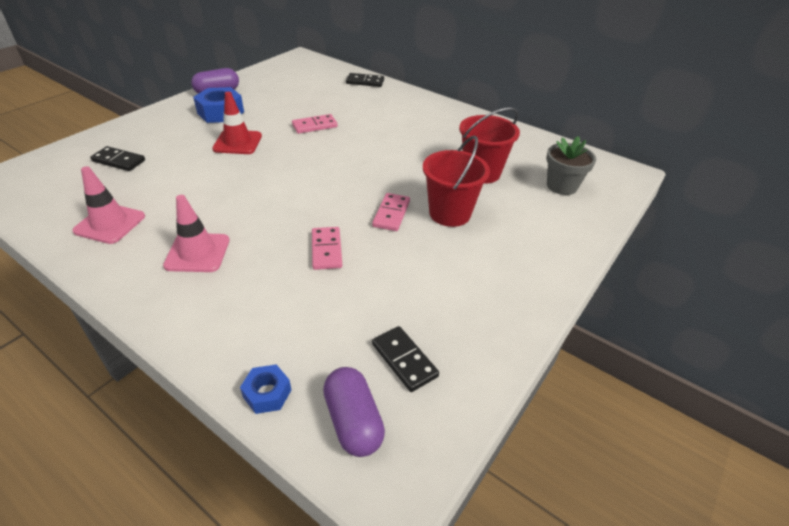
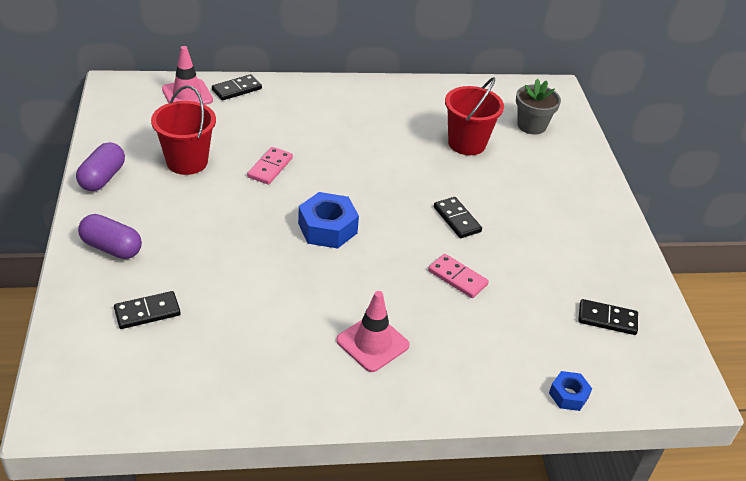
camera: 45 degrees left, 0 degrees up
(110, 224) = (258, 370): pink traffic cone -> pink traffic cone (187, 95)
(220, 113) = (152, 201): blue nut -> blue nut (327, 228)
(237, 142) = (229, 225): red traffic cone -> none
(353, 421) = (631, 373): purple capsule -> purple capsule (111, 248)
(391, 214) = (457, 219): pink domino -> black domino
(449, 213) = (493, 194): red bucket -> red bucket (187, 162)

